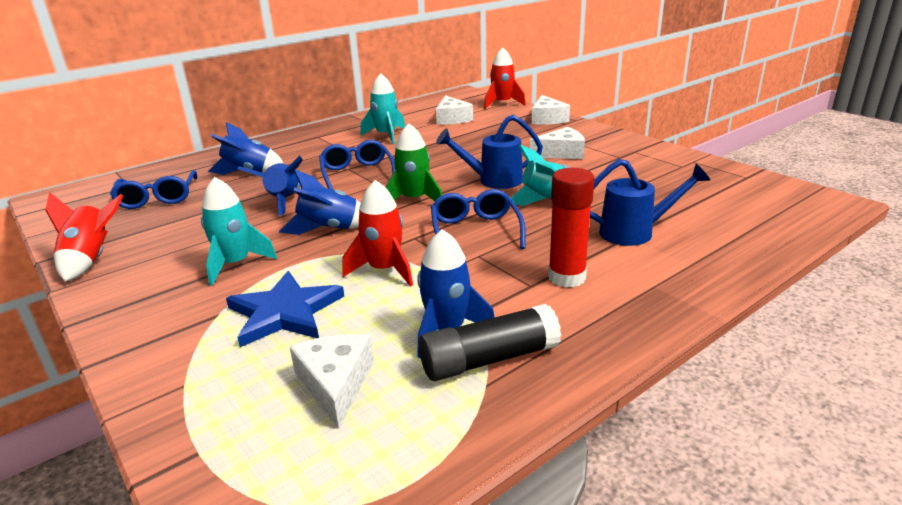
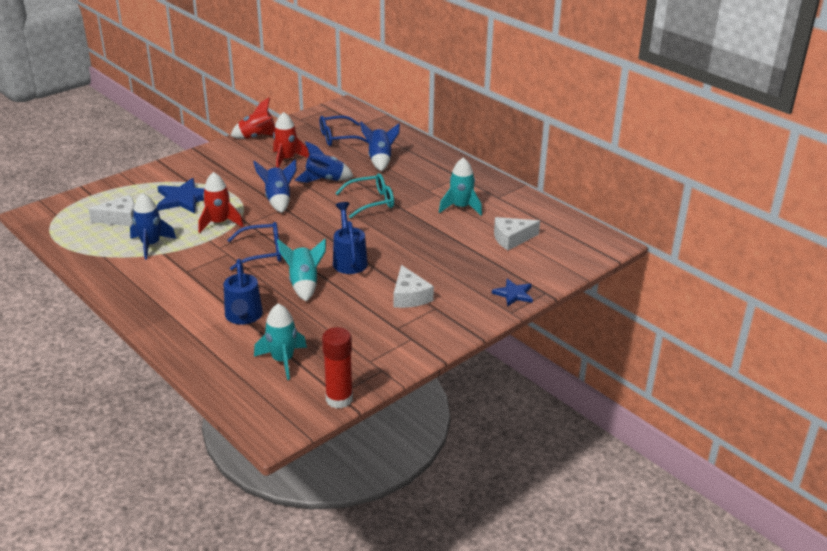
camera: 85 degrees right, 5 degrees up
(235, 264) = (240, 177): turquoise rocket -> turquoise rocket (283, 360)
(357, 174) = (371, 202): blue glasses -> turquoise glasses
(414, 200) = (318, 228): green rocket -> none
(489, 359) = (121, 257): black glue stick -> none
(502, 103) = (568, 268): red rocket -> red rocket (287, 159)
(547, 119) = (513, 294): white cheese -> blue star
(566, 277) = (191, 284): red glue stick -> red glue stick (339, 399)

